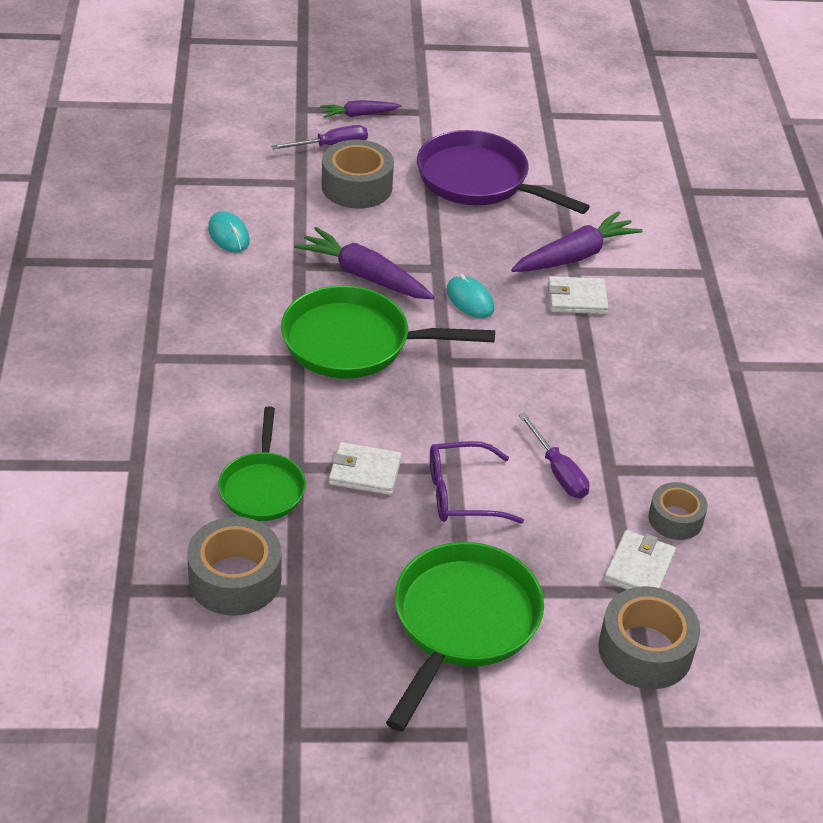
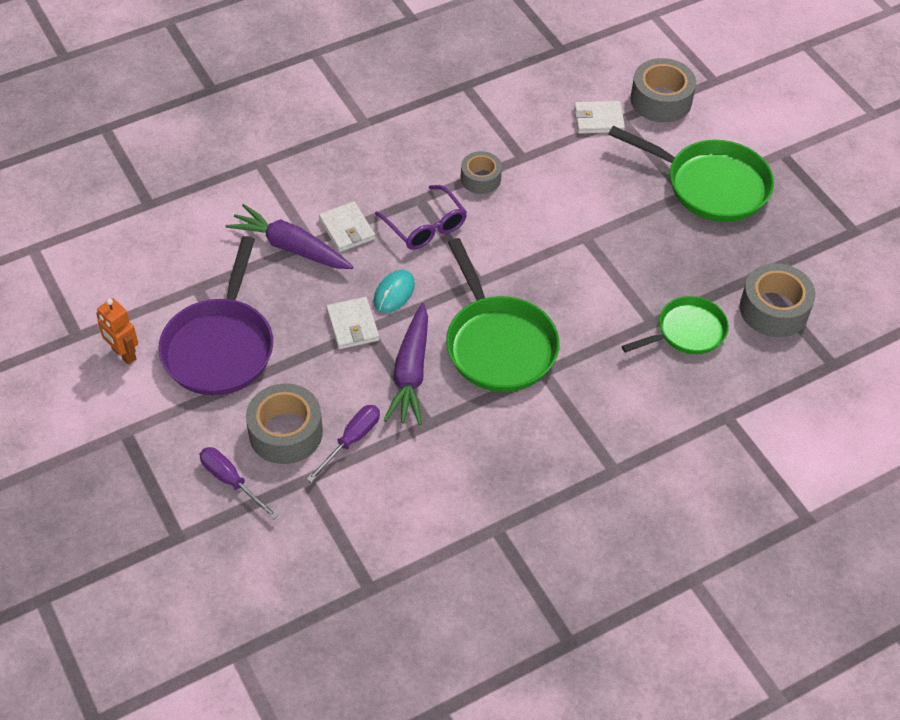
camera: 115 degrees left, 10 degrees up
(228, 235) = (421, 496): turquoise mouse -> none
(359, 115) = (161, 483): purple carrot -> none
(365, 472) = (627, 282): white wallet -> white wallet (352, 325)
(461, 494) = (605, 223): purple glasses -> purple glasses (425, 226)
(462, 623) = (711, 185): green pan -> green pan turned 150 degrees counterclockwise
(508, 131) = (123, 354): none -> orange robot
(558, 471) = (545, 182): purple screwdriver -> purple screwdriver (352, 440)
(675, 519) = (543, 114): grey tape -> grey tape (480, 178)

